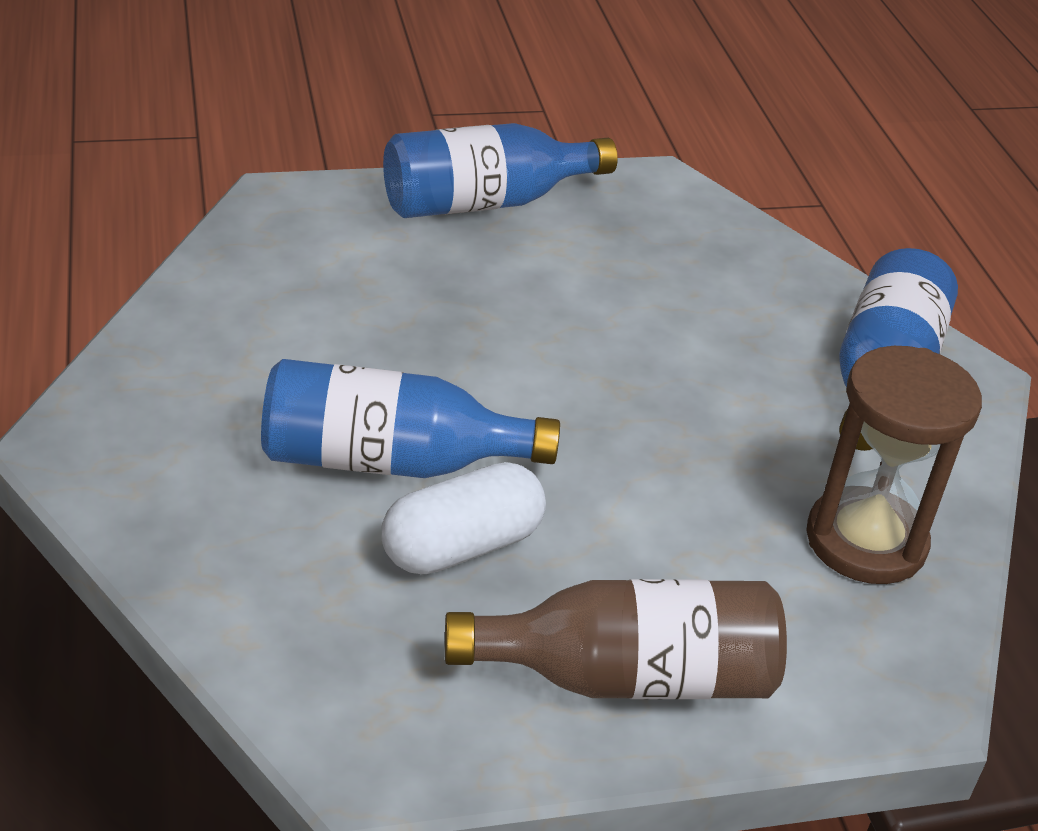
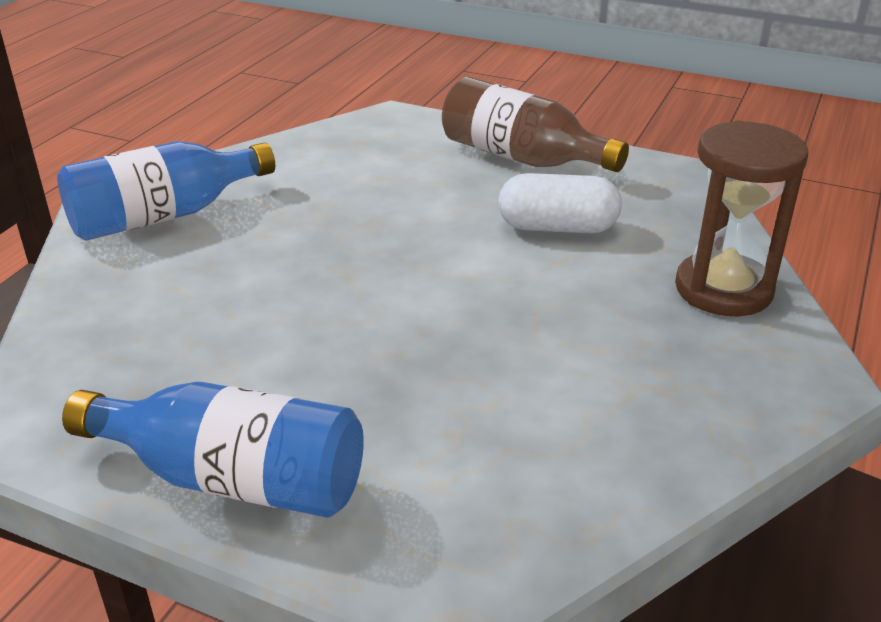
camera: 140 degrees left, 5 degrees down
(390, 461) = (564, 283): blue bottle -> none
(865, 541) = (322, 160): brown hourglass -> brown hourglass (723, 289)

